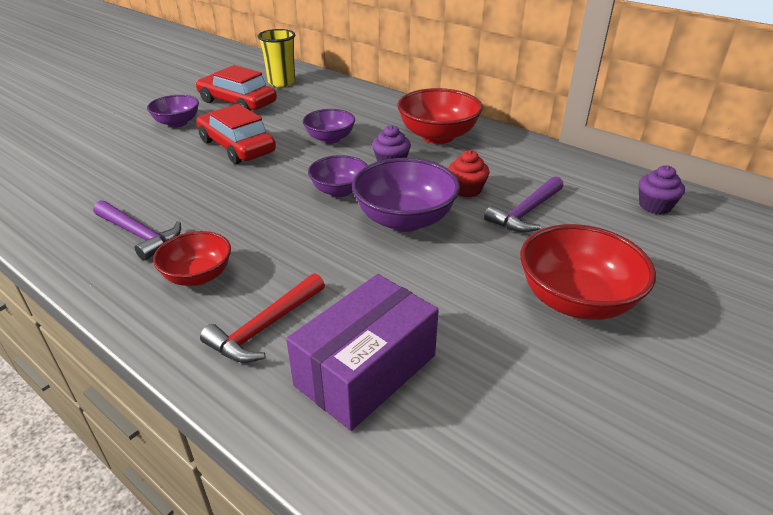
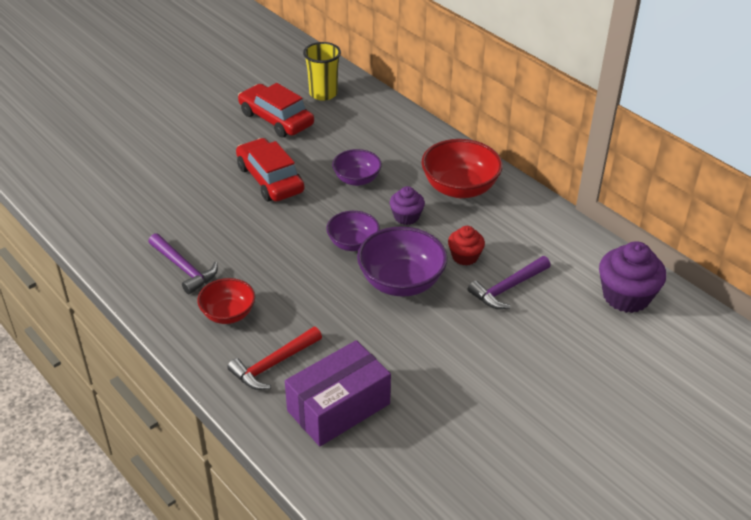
camera: 10 degrees right, 5 degrees up
(177, 123) = (217, 141): purple bowl -> none
(576, 300) = (512, 376): red bowl -> none
(655, 206) = (626, 296): purple cupcake -> purple cupcake, size x1.71

